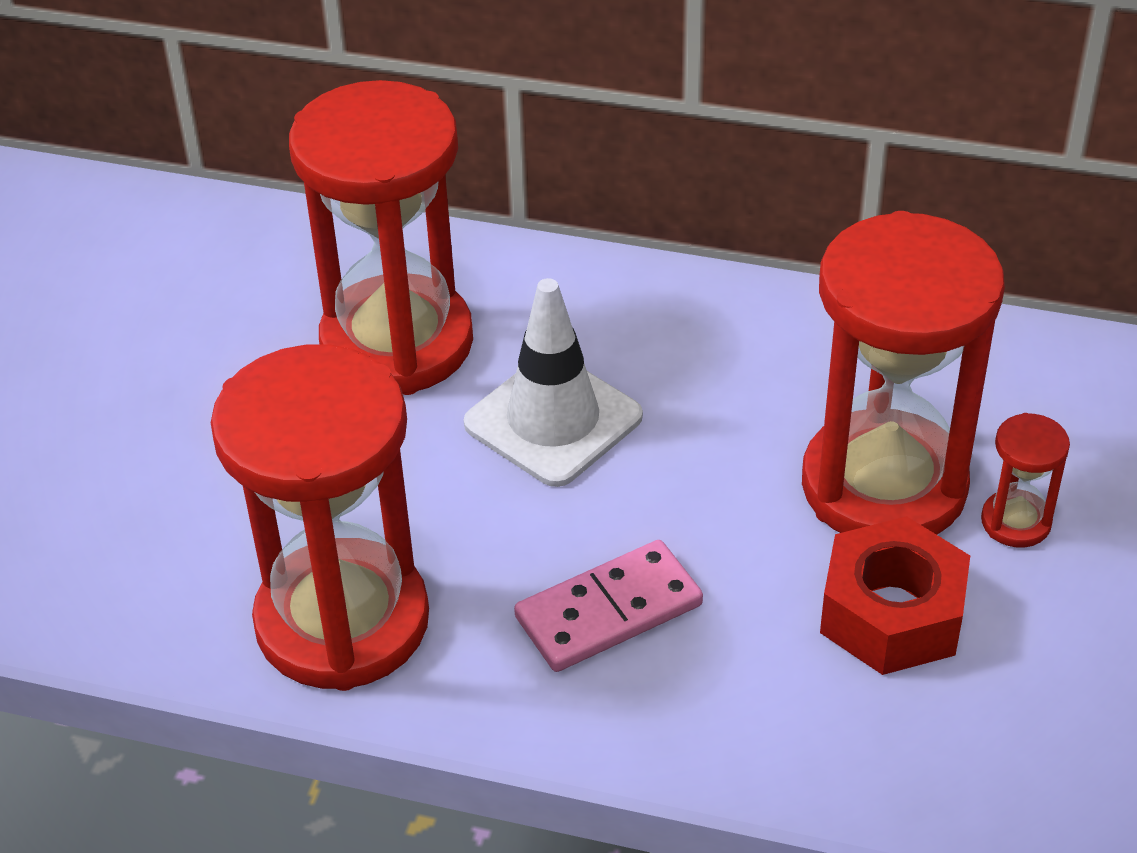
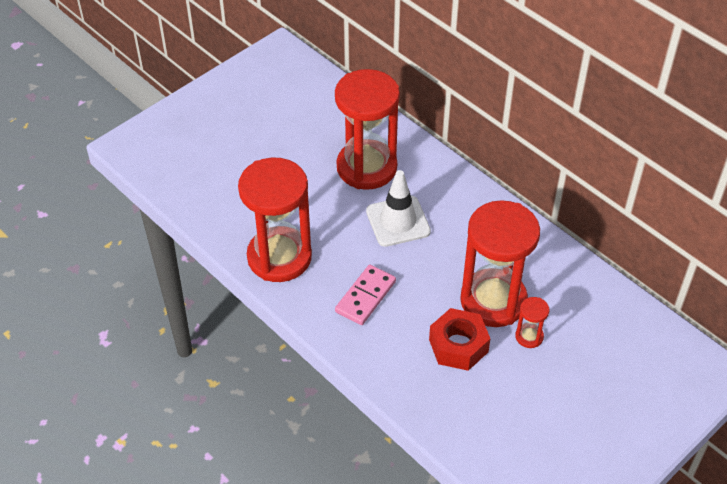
camera: 30 degrees right, 5 degrees up
(608, 611) = (365, 296): pink domino -> pink domino turned 60 degrees counterclockwise

